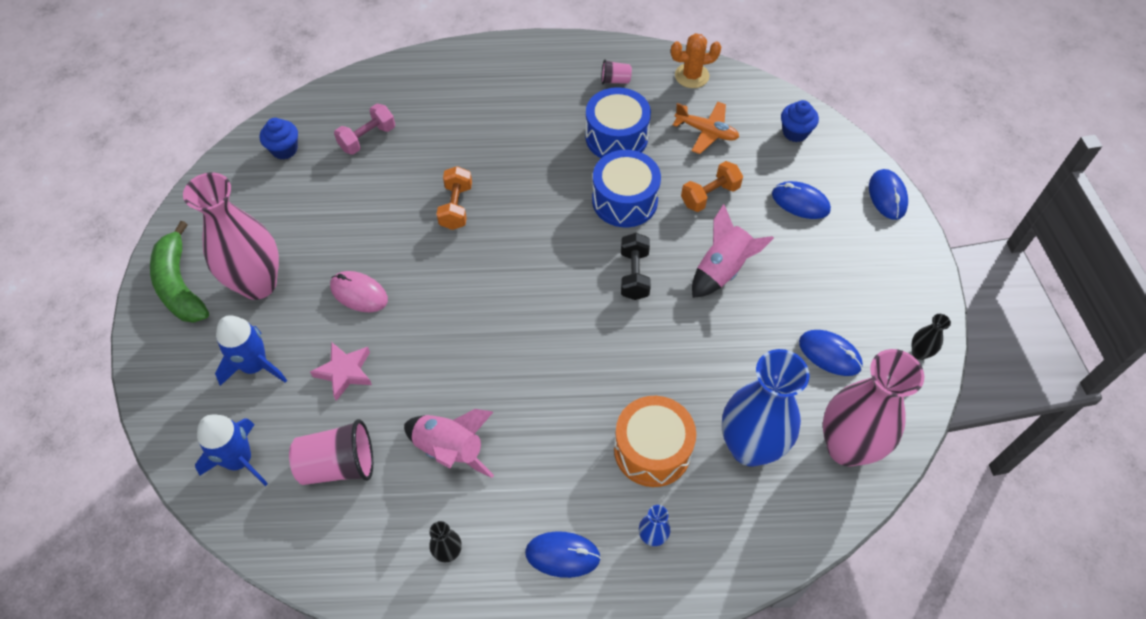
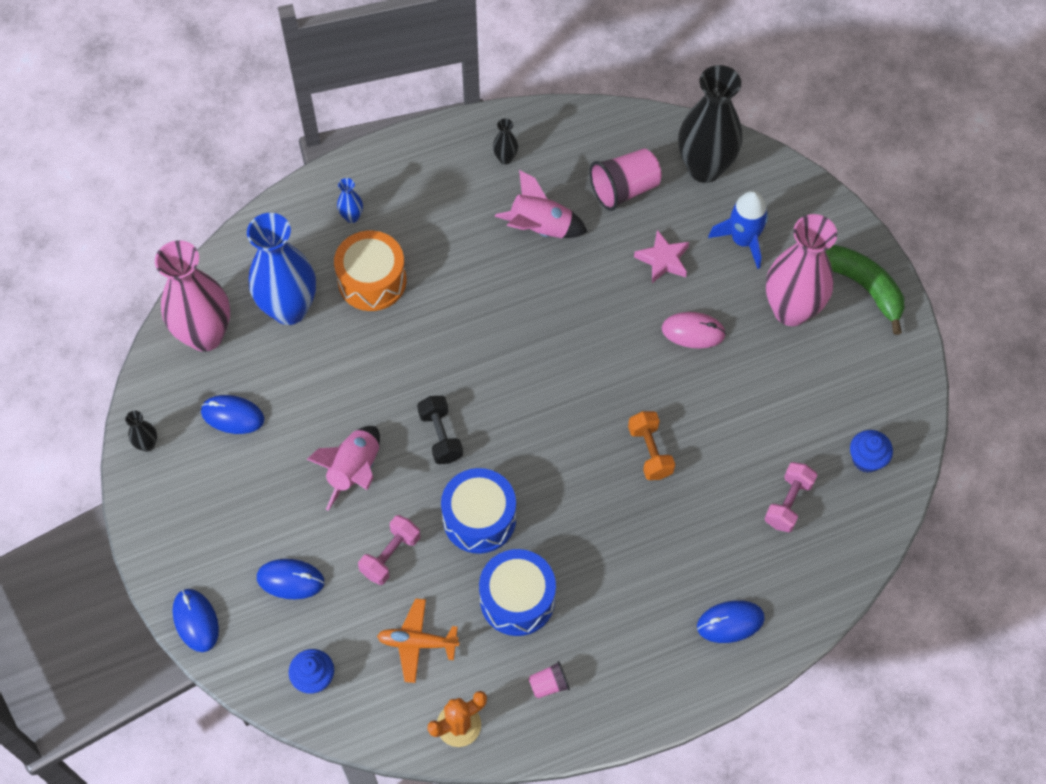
camera: 160 degrees right, 5 degrees up
(239, 460) = (704, 168): blue rocket -> black vase
(562, 555) = (417, 183): blue mouse -> blue mouse (730, 622)
(710, 195) = (390, 555): orange dumbbell -> pink dumbbell

